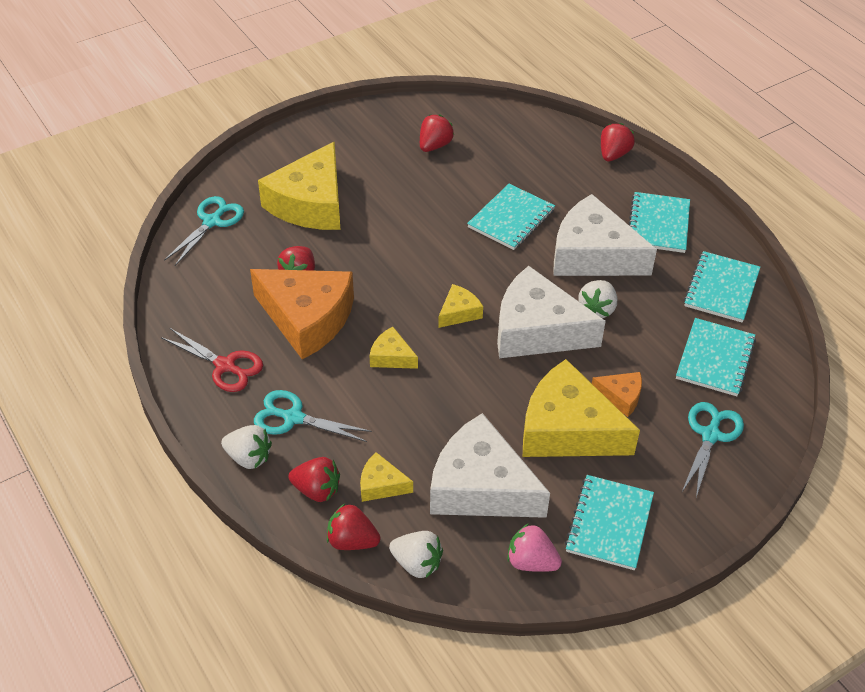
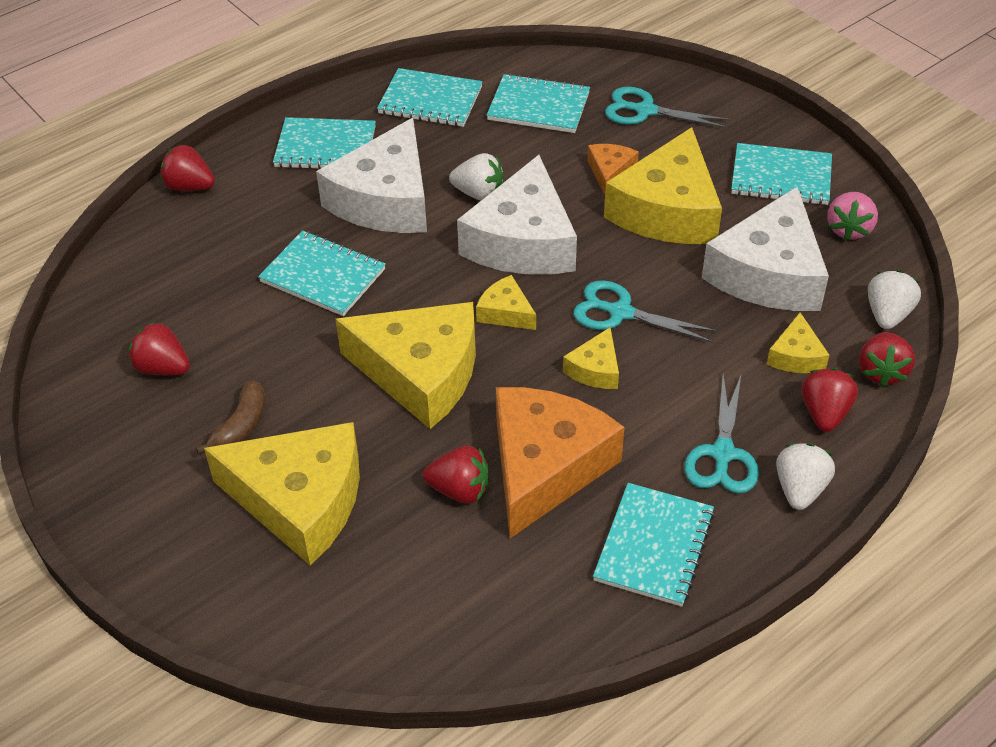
camera: 95 degrees left, 0 degrees up
(212, 221) = (351, 627): turquoise scissors -> turquoise scissors (620, 312)
(225, 366) = (653, 546): red scissors -> turquoise notebook
(377, 179) = (241, 426): none -> brown banana
(406, 263) = (421, 373): none -> yellow cheese

